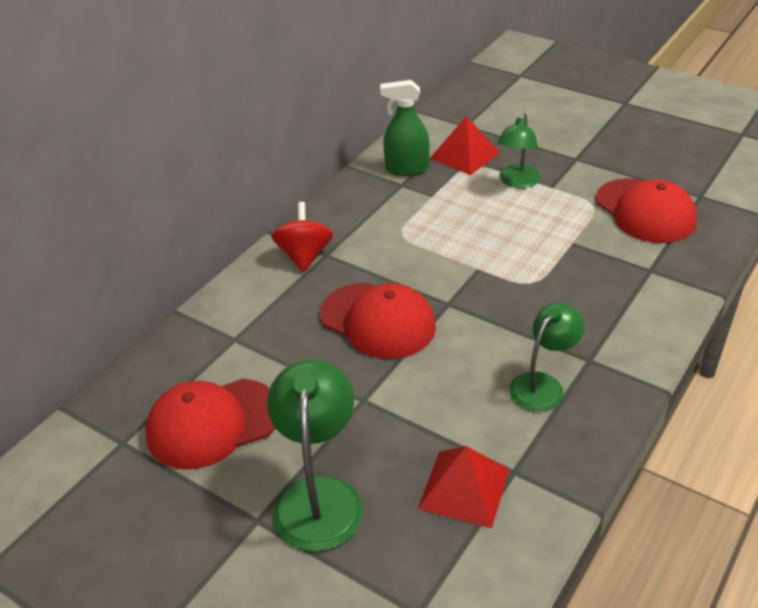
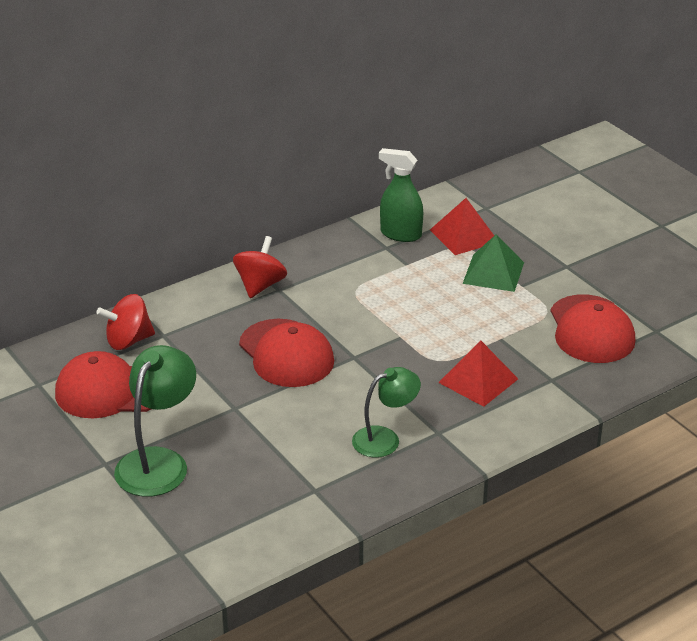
camera: 20 degrees right, 5 degrees down
(199, 357) = (128, 341): none -> red spinning top
(464, 488) = (268, 489): red pyramid -> red pyramid (478, 380)
(517, 182) = (493, 272): green lamp -> green pyramid

